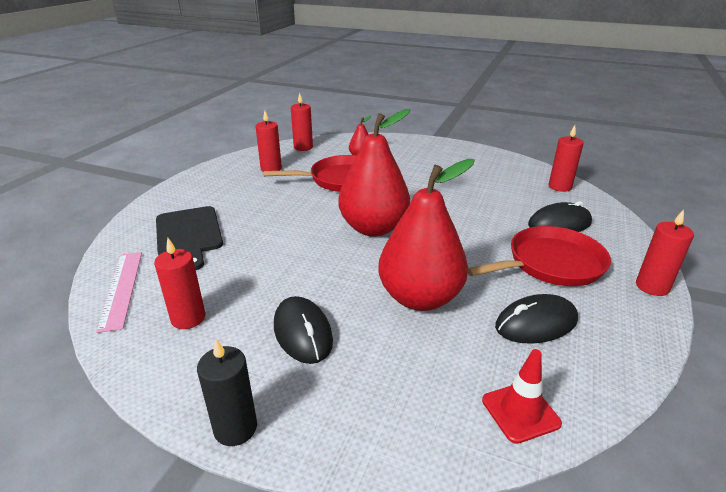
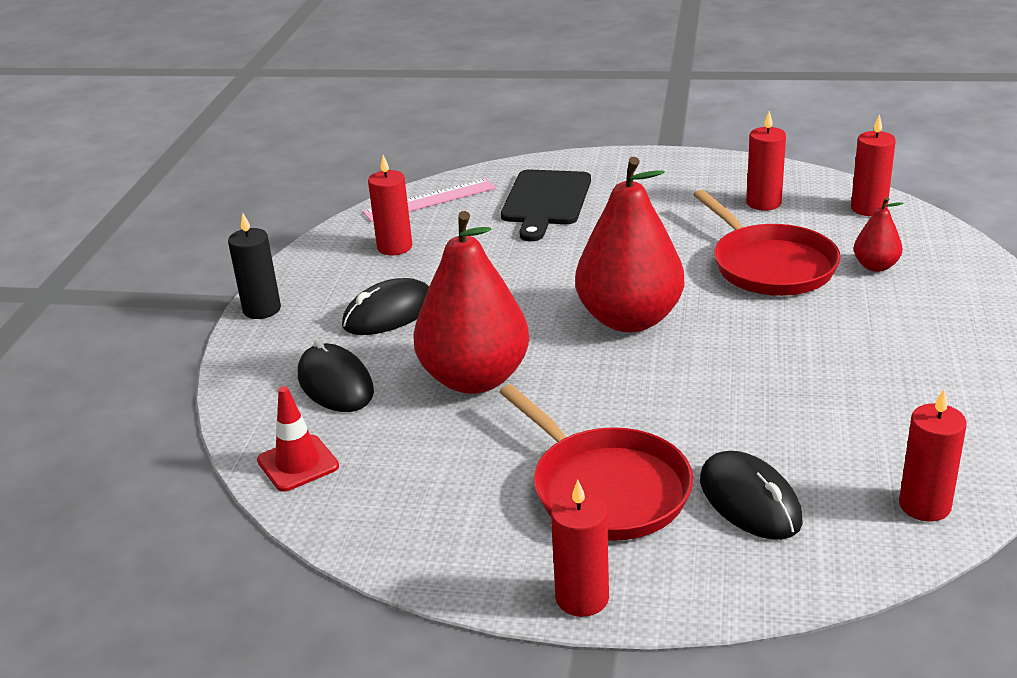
camera: 80 degrees right, 0 degrees up
(189, 234) = (545, 201): black cutting board -> black cutting board turned 45 degrees counterclockwise
(536, 323) = (450, 474): black mouse -> black mouse (335, 384)

